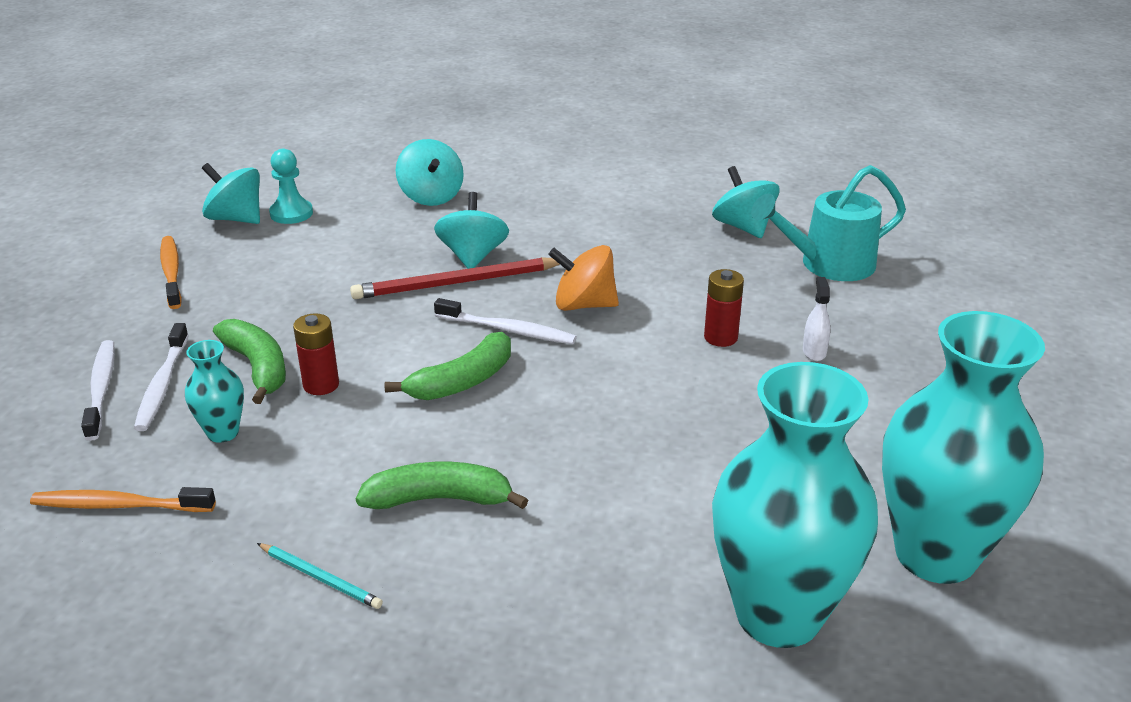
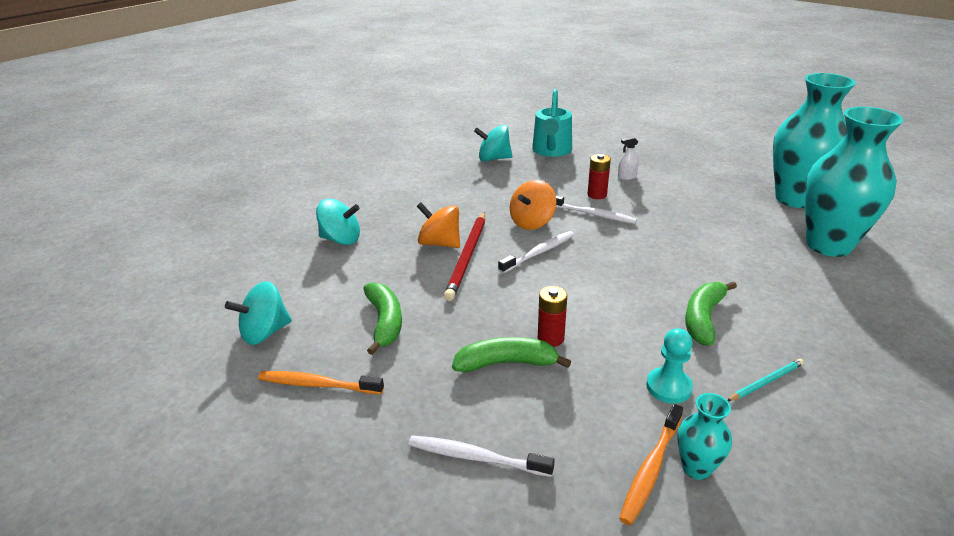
camera: 60 degrees left, 0 degrees up
(162, 385) = (495, 418): white toothbrush -> white toothbrush (593, 214)
(223, 432) = (582, 396): turquoise vase -> turquoise vase (696, 468)
(291, 213) = (291, 303): turquoise pawn -> turquoise pawn (668, 387)
(462, 381) = (585, 282): green banana -> green banana (385, 322)
(473, 256) = (440, 243): turquoise spinning top -> orange spinning top
(814, 352) = (627, 177): white spray bottle -> white spray bottle turned 45 degrees counterclockwise

